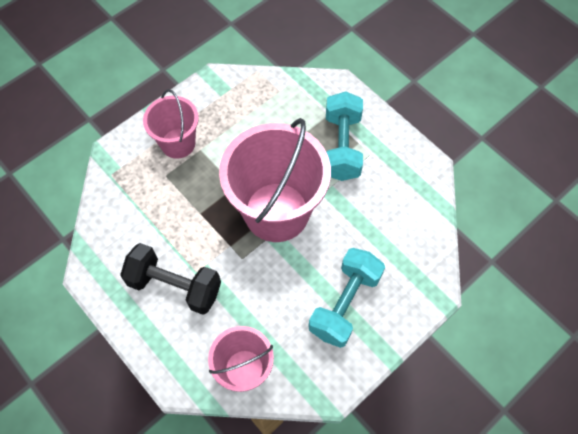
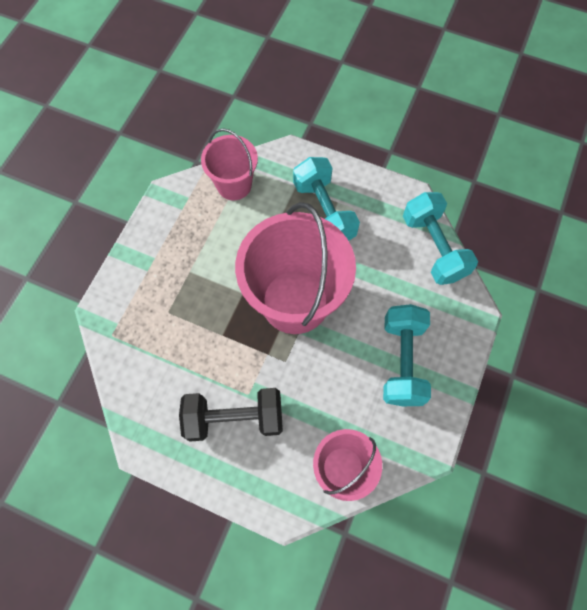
camera: 25 degrees left, 5 degrees up
(178, 143) = (164, 274): pink bucket -> pink bucket (234, 185)
(426, 217) = (433, 247): none -> turquoise dumbbell

